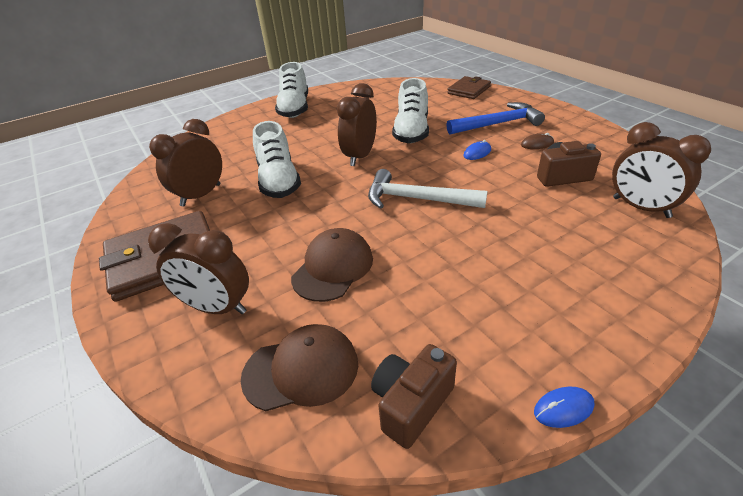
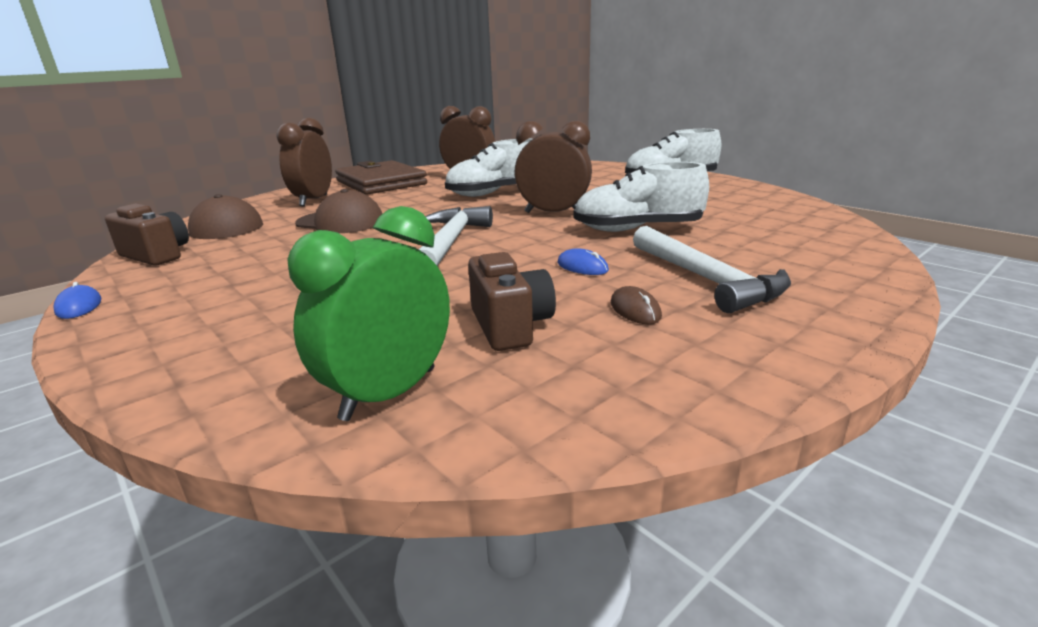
camera: 80 degrees right, 15 degrees down
(468, 90) = (852, 255): brown wallet -> none
(498, 124) = (706, 279): blue hammer -> white hammer
(640, 207) = (389, 393): brown clock -> green clock

